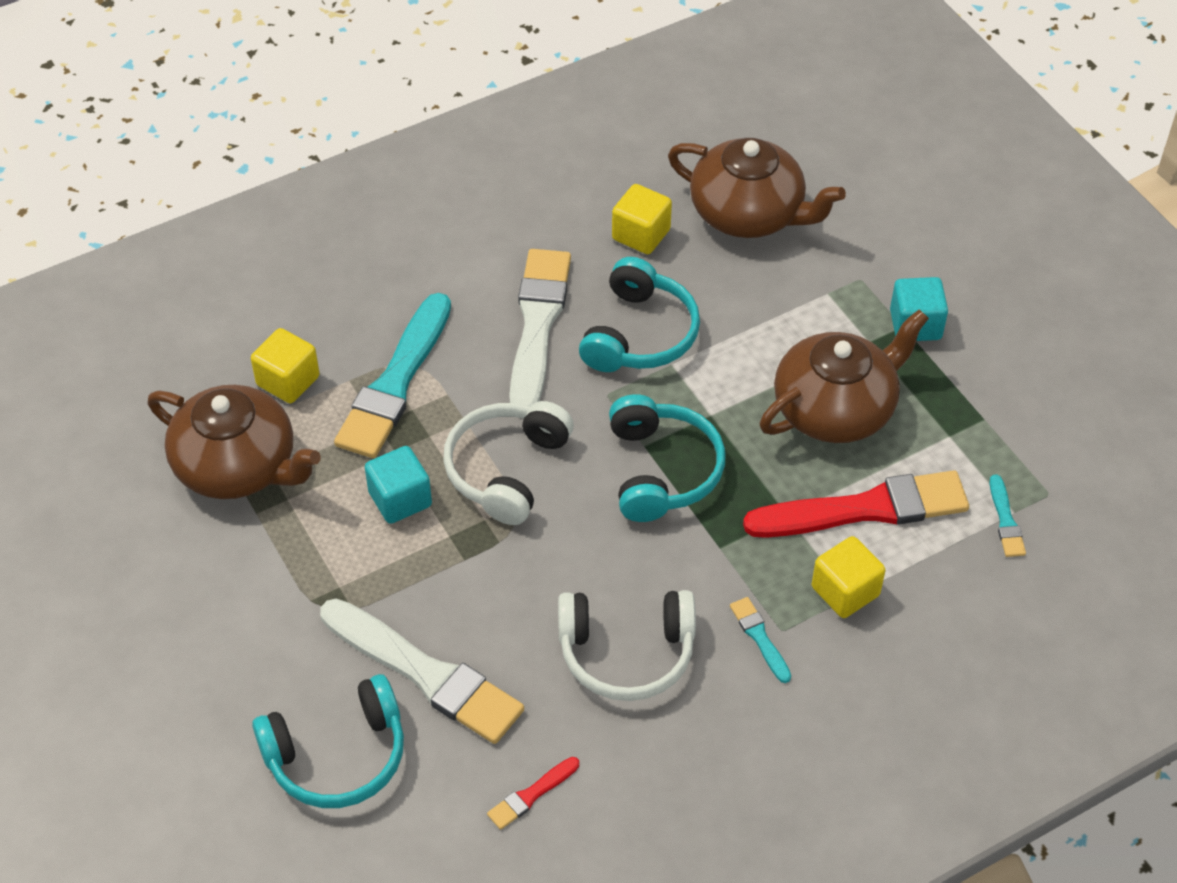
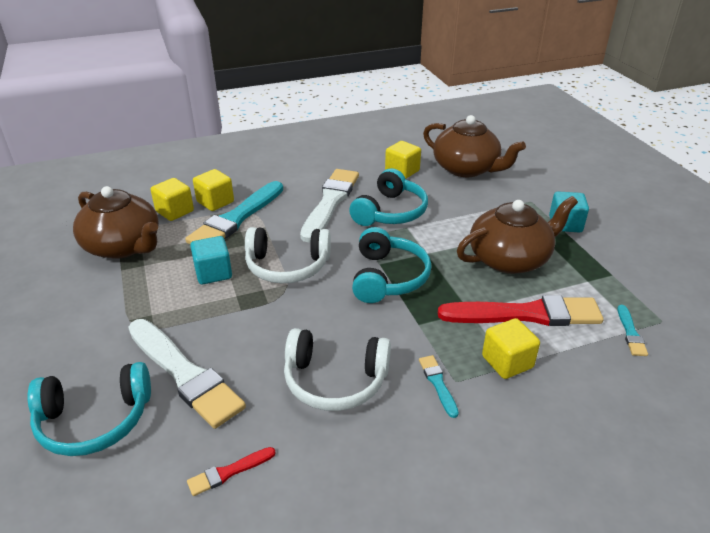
camera: 10 degrees right, 15 degrees down
(347, 350) = (215, 202): none -> yellow cube
(507, 469) = (287, 266): white headphones -> white headphones turned 120 degrees counterclockwise

